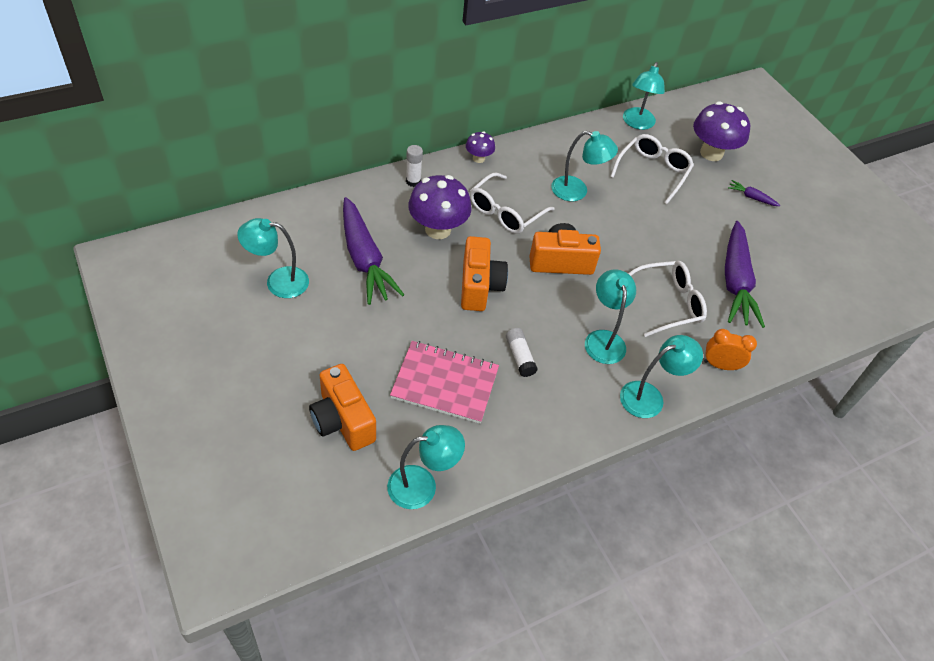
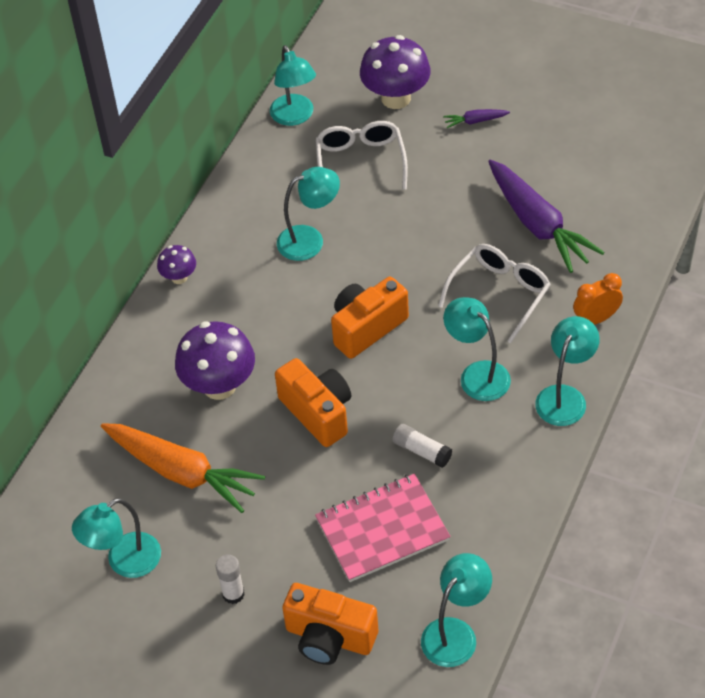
camera: 30 degrees left, 0 degrees up
(364, 258) = (181, 472): purple carrot -> orange carrot
(413, 181) = (141, 354): white glue stick -> white glue stick (233, 594)
(505, 212) = (265, 316): white glasses -> none

